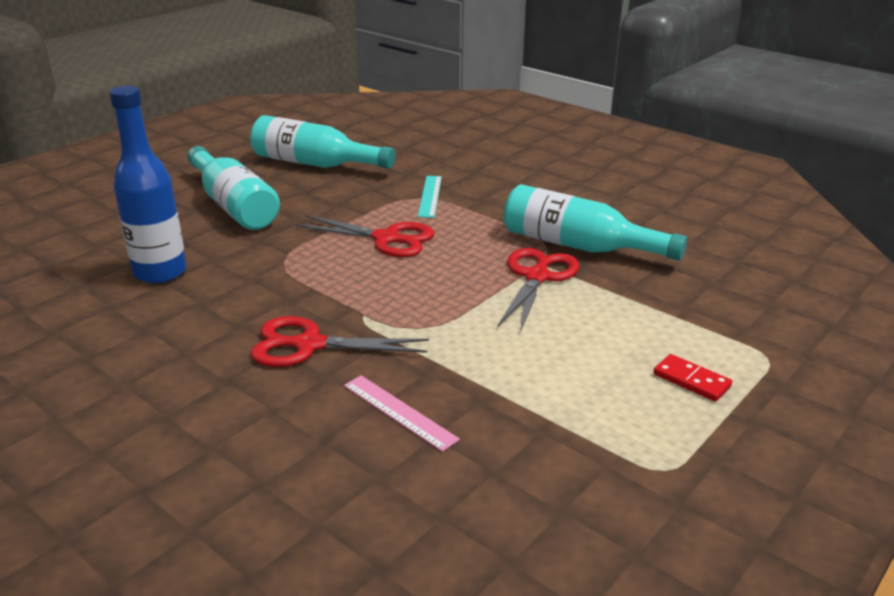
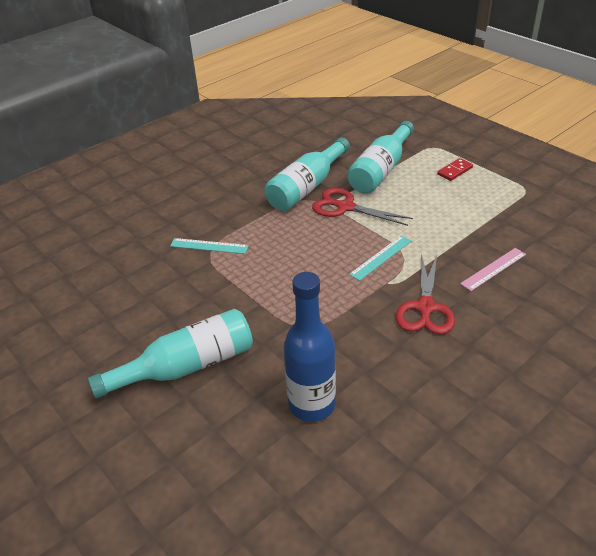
camera: 80 degrees left, 10 degrees up
(315, 164) = (111, 314): turquoise bottle -> turquoise bottle (381, 170)
(386, 239) = (278, 270): red scissors -> none
(419, 308) = (381, 257): none -> turquoise ruler

